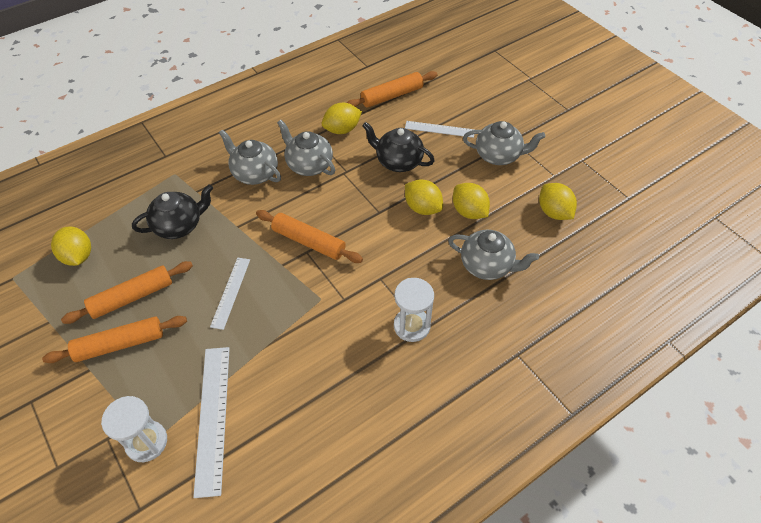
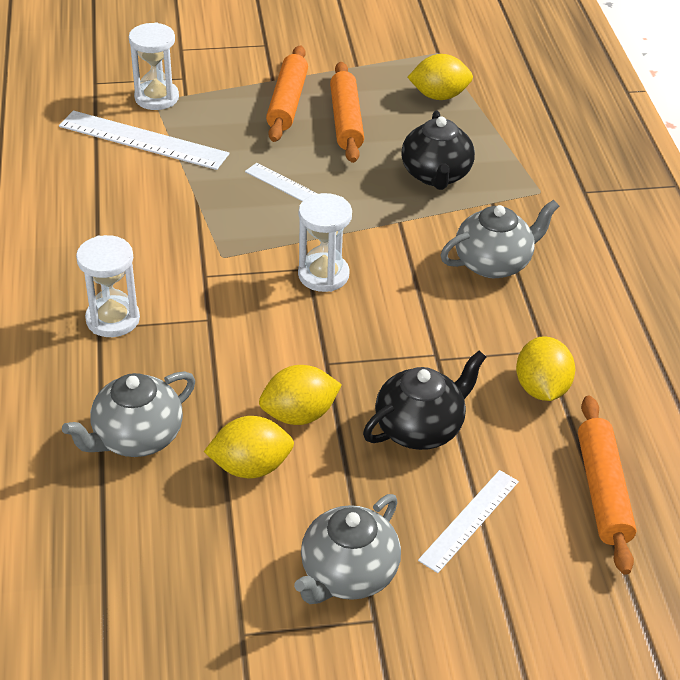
camera: 115 degrees right, 10 degrees down
(308, 242) = (323, 275): orange rolling pin -> white hourglass
(309, 165) = (477, 322): grey teapot -> none
(554, 212) = (165, 580): yellow lemon -> none

